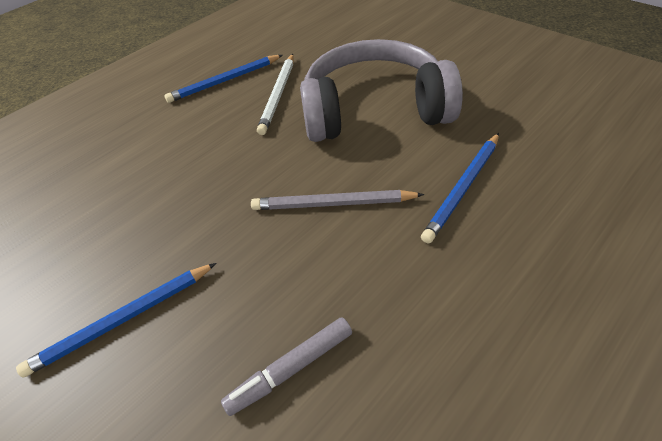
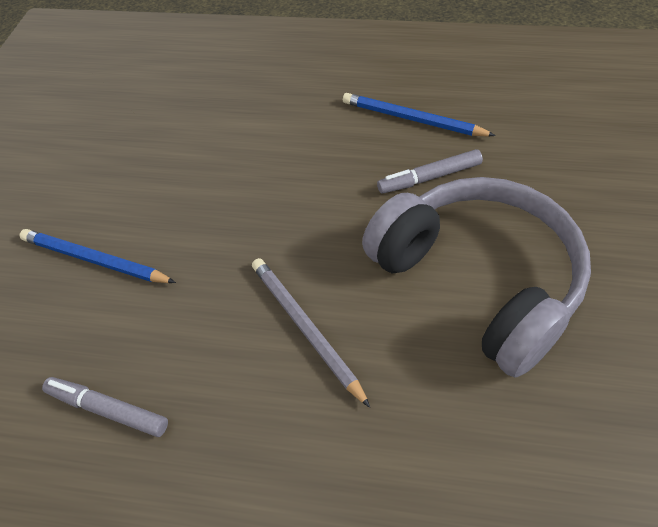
camera: 55 degrees right, 5 degrees up
(278, 95) = (429, 178): white pencil -> grey marker
(463, 188) = (415, 445): blue pencil -> none

